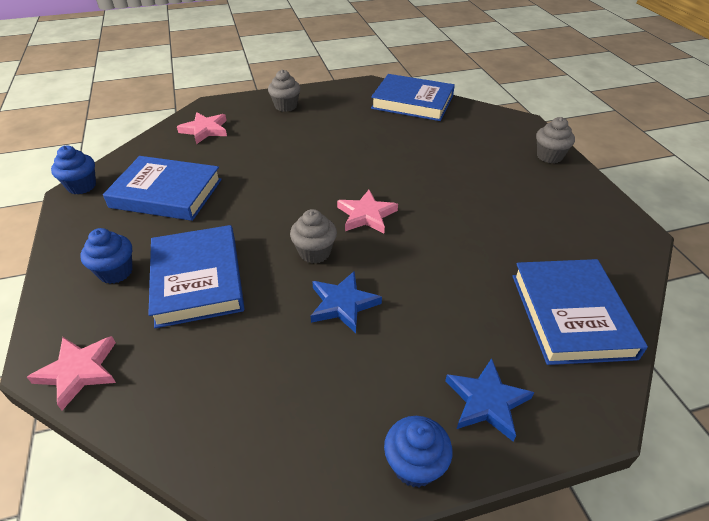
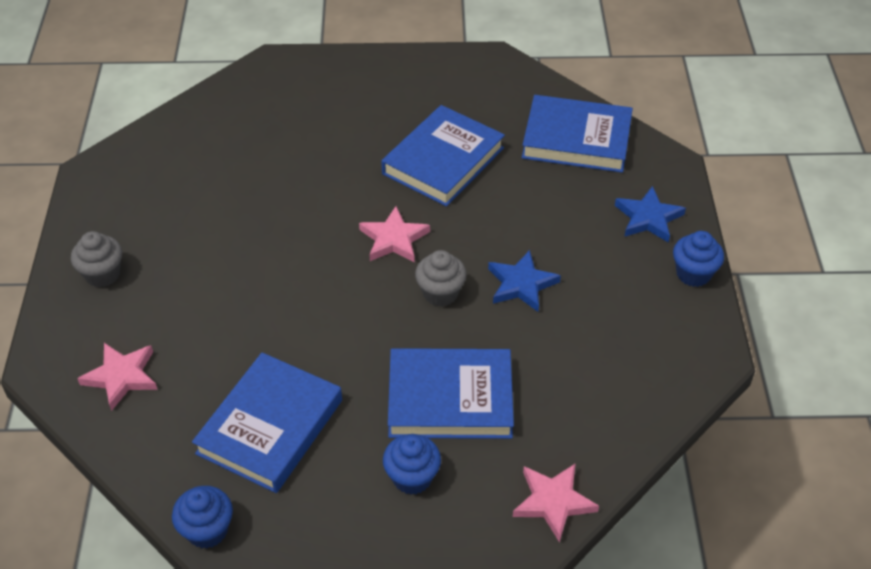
camera: 75 degrees left, 5 degrees up
(412, 102) = (170, 141): blue book -> blue book (443, 161)
(549, 156) = (351, 67): grey cupcake -> none

